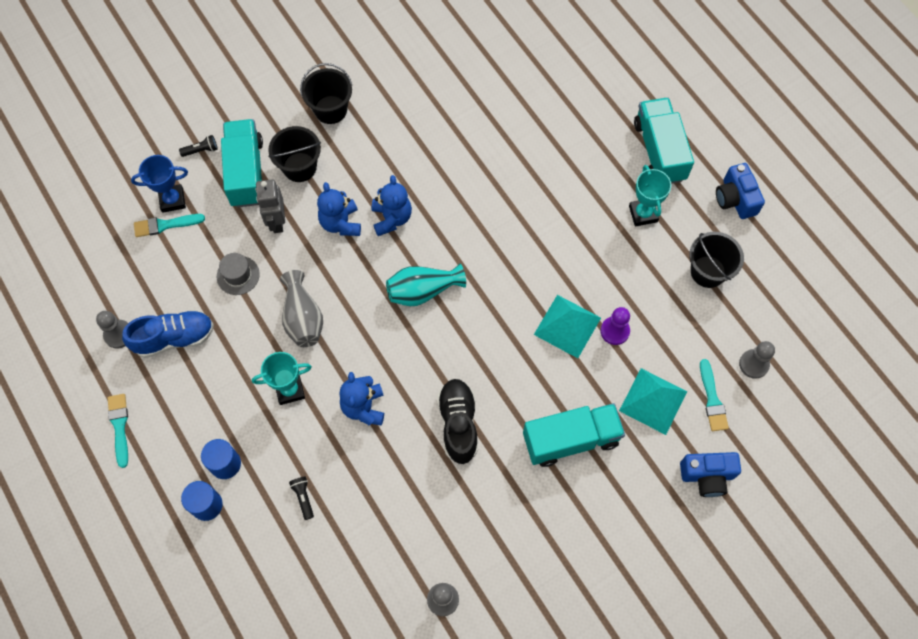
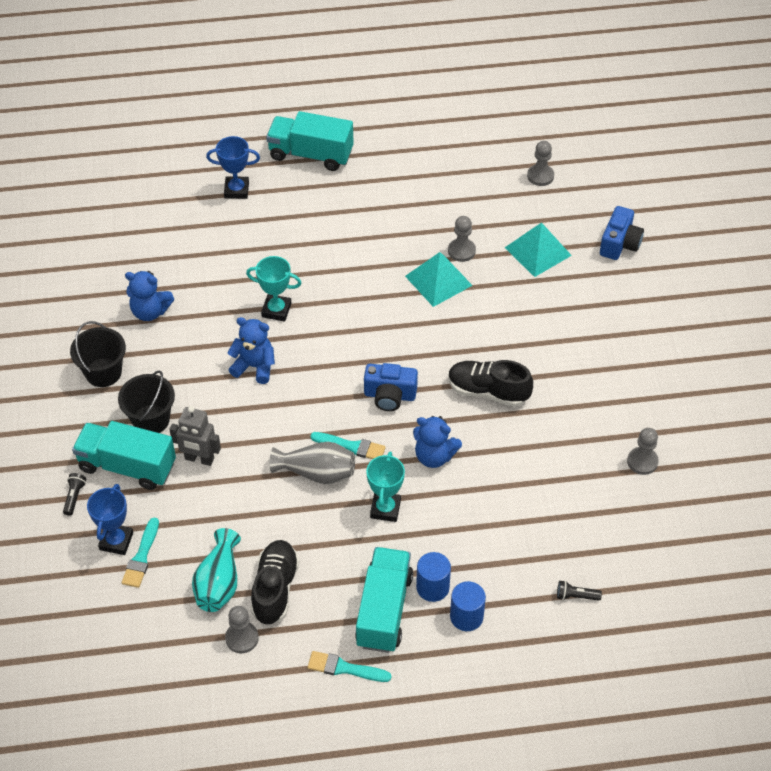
camera: 65 degrees left, 15 degrees down
(174, 338) = (275, 589): blue shoe -> black shoe
(238, 275) = (238, 511): grey hat -> none
(303, 498) = (498, 534): black flashlight -> black flashlight (576, 596)
(341, 223) = (234, 408): blue teddy bear -> blue teddy bear (150, 311)
(422, 291) = (344, 370): turquoise vase -> turquoise vase (219, 583)
(571, 439) = (543, 318): turquoise truck -> turquoise truck (384, 610)
(581, 112) = (236, 190): none -> blue trophy
(615, 331) = (461, 251): purple pawn -> grey pawn
(643, 214) = (364, 189): turquoise trophy -> turquoise trophy (276, 310)
(708, 271) = (443, 170): black bucket -> none
(712, 399) = (556, 214): turquoise brush -> turquoise brush (351, 446)
(735, 199) = (387, 126): blue camera -> blue camera (390, 395)

